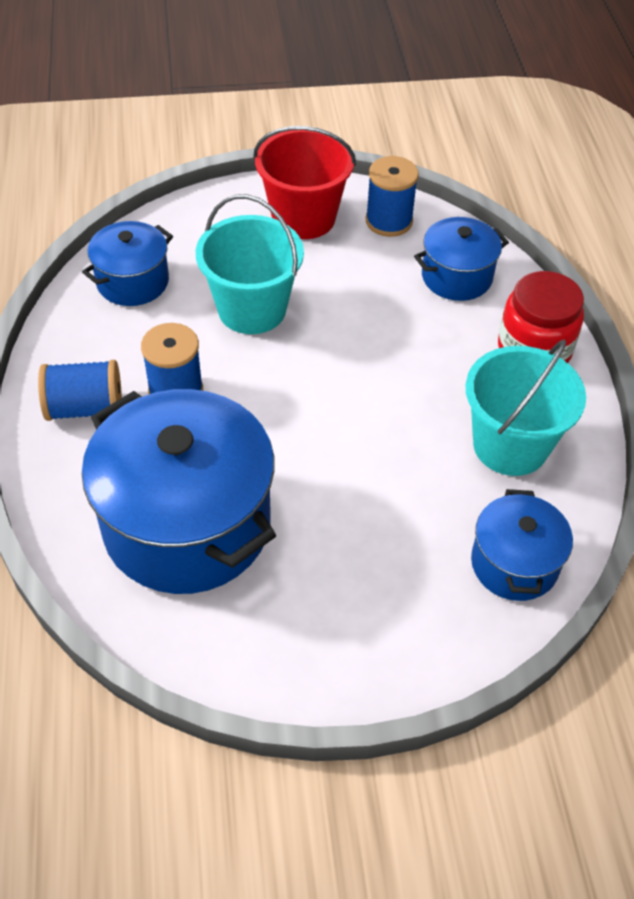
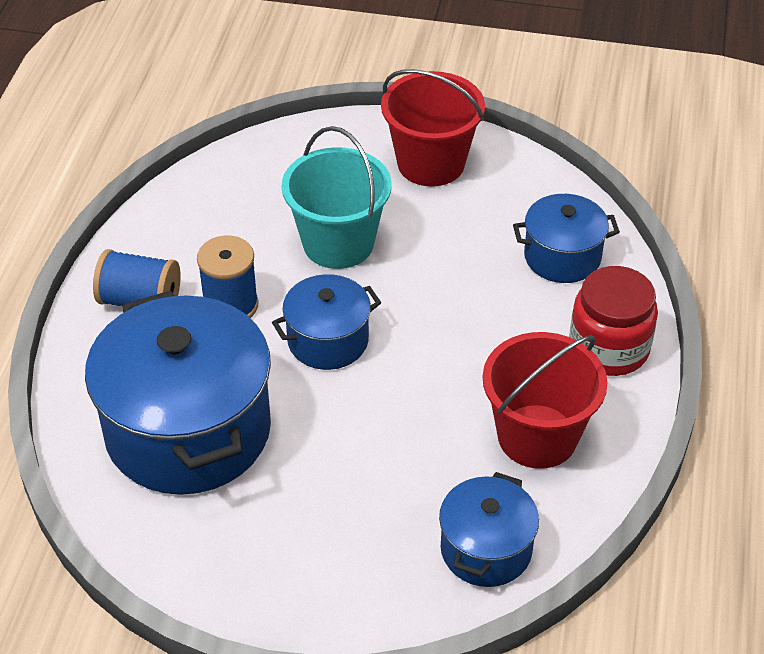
camera: 20 degrees right, 5 degrees down
(132, 281) = (234, 191): blue pot -> blue pot (328, 340)
(389, 221) = (517, 185): blue spool -> none
(510, 445) = (537, 436): turquoise bucket -> red bucket

